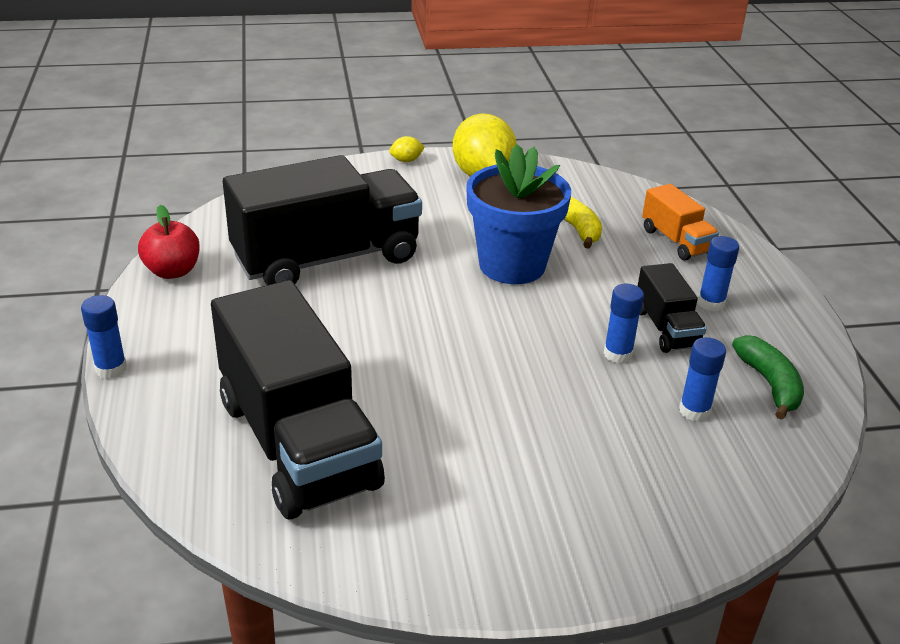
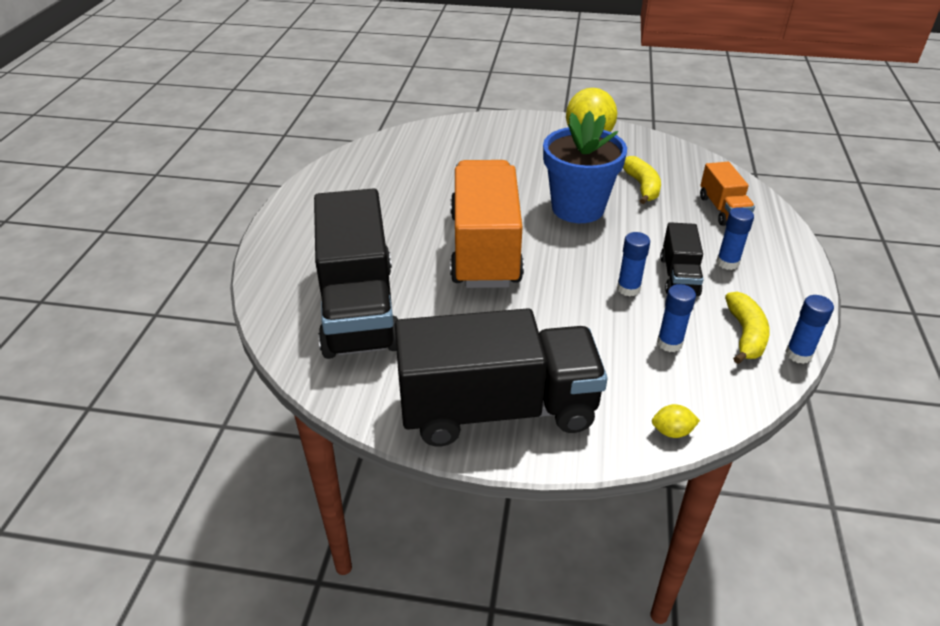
camera: 20 degrees right, 5 degrees up
(111, 369) = (261, 235): blue glue stick -> blue glue stick (798, 354)
(172, 271) = (331, 175): red apple -> none
(326, 259) = (441, 183): black truck -> black truck (497, 409)
(406, 160) = (535, 119): yellow lemon -> yellow lemon (672, 431)
(424, 335) = (485, 249): none -> orange truck
(769, 384) = (745, 335): green banana -> yellow banana

